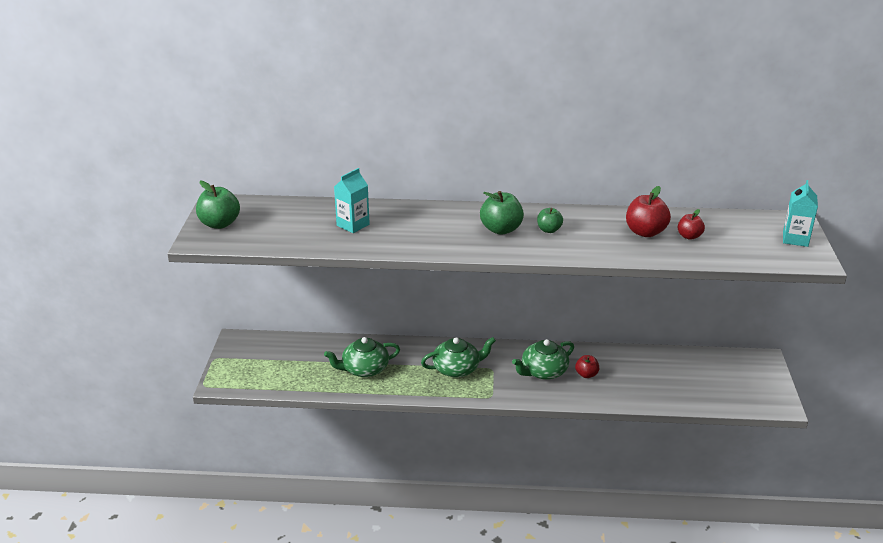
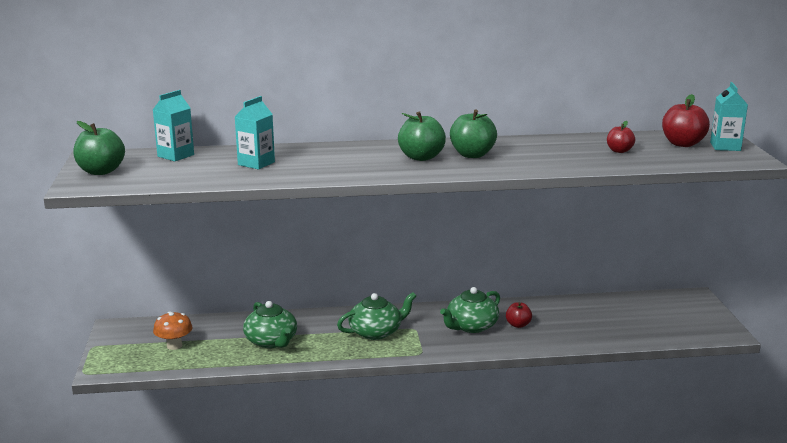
camera: 10 degrees left, 10 degrees down
(282, 365) = (174, 346): none -> orange mushroom
(286, 208) = (175, 155): none -> turquoise carton
(364, 369) = (271, 341): green teapot -> green teapot turned 90 degrees counterclockwise
(549, 230) = (472, 155): green apple -> green apple, size x1.66
(645, 232) = (573, 150): red apple -> red apple (682, 144)

